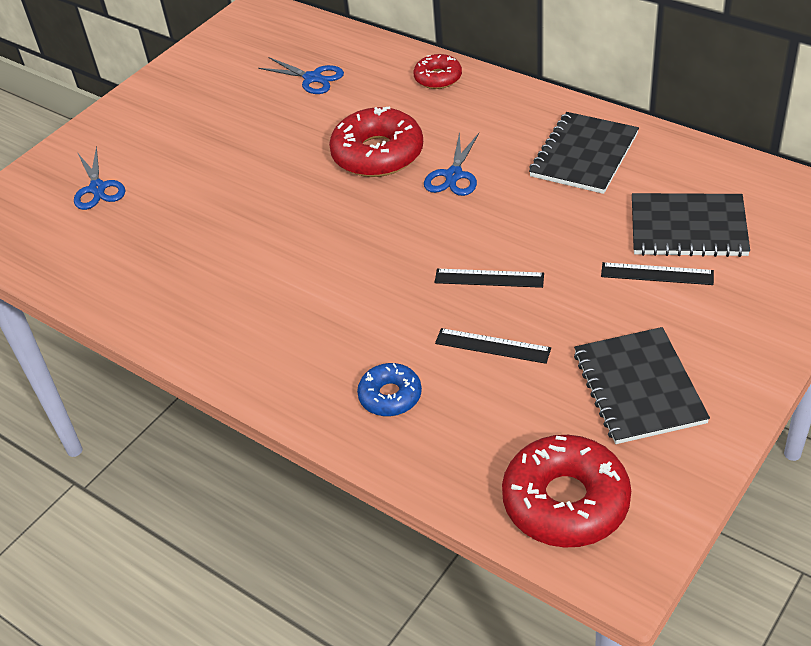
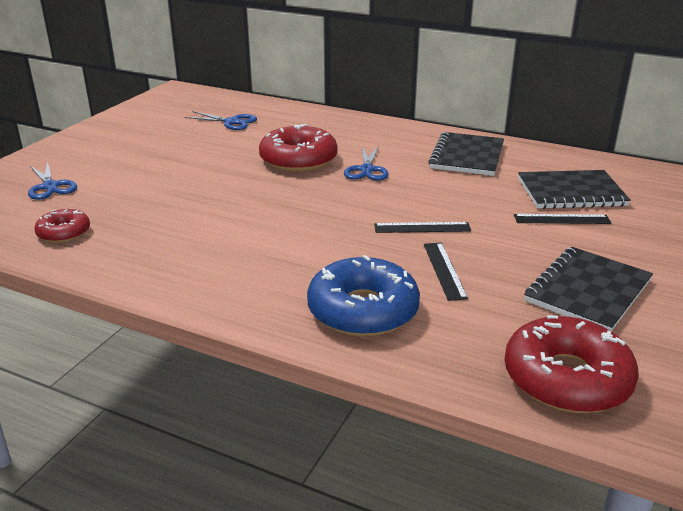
camera: 15 degrees left, 15 degrees down
(390, 396) = (363, 310): blue donut -> blue donut, size x1.80
(438, 78) = (333, 120): red donut -> red donut (64, 233)
(492, 346) = (444, 270): black ruler -> black ruler turned 75 degrees clockwise
(638, 387) = (588, 291): black notebook -> black notebook turned 60 degrees clockwise

